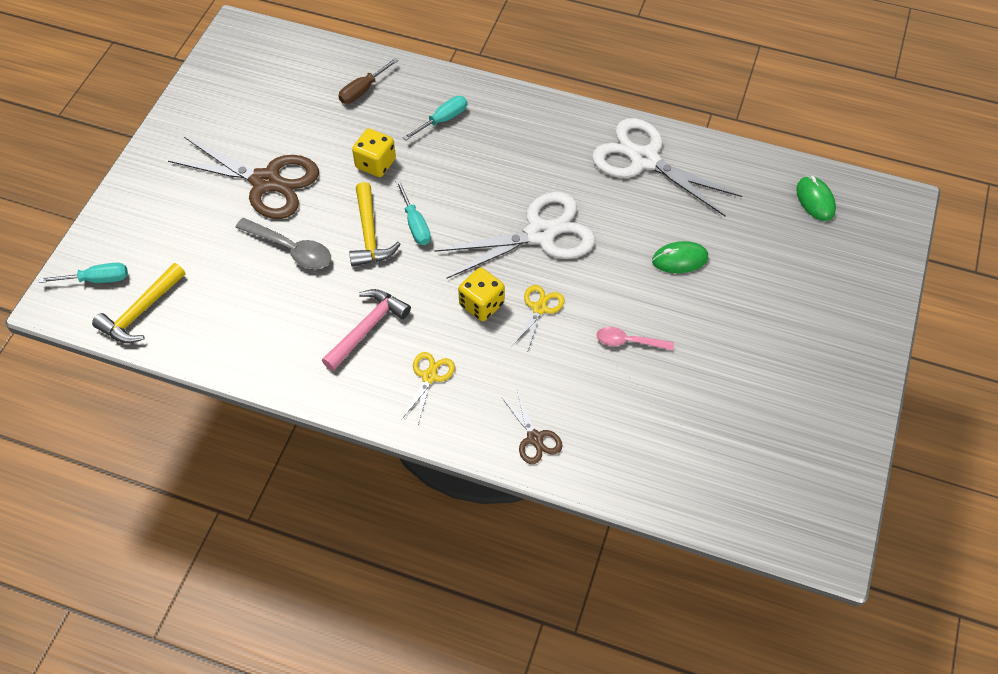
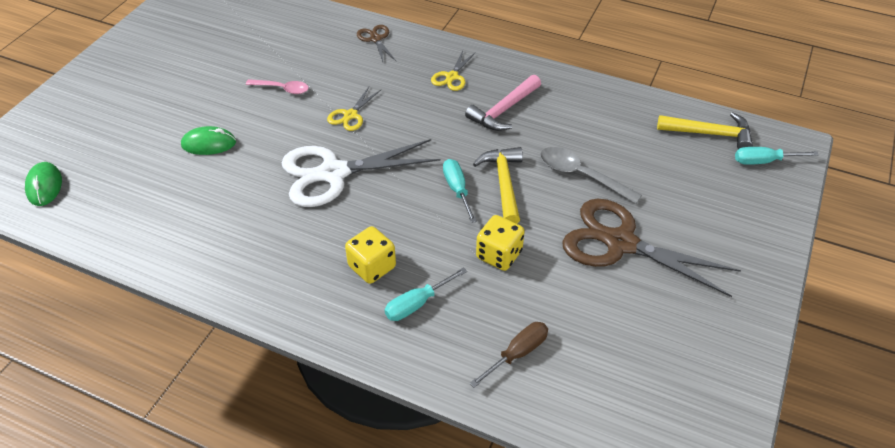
camera: 175 degrees left, 10 degrees down
(141, 311) = (710, 134): yellow hammer -> yellow hammer turned 60 degrees clockwise
(481, 304) = (401, 121): yellow dice -> yellow dice (372, 267)
(644, 160) = (197, 239): white scissors -> none

